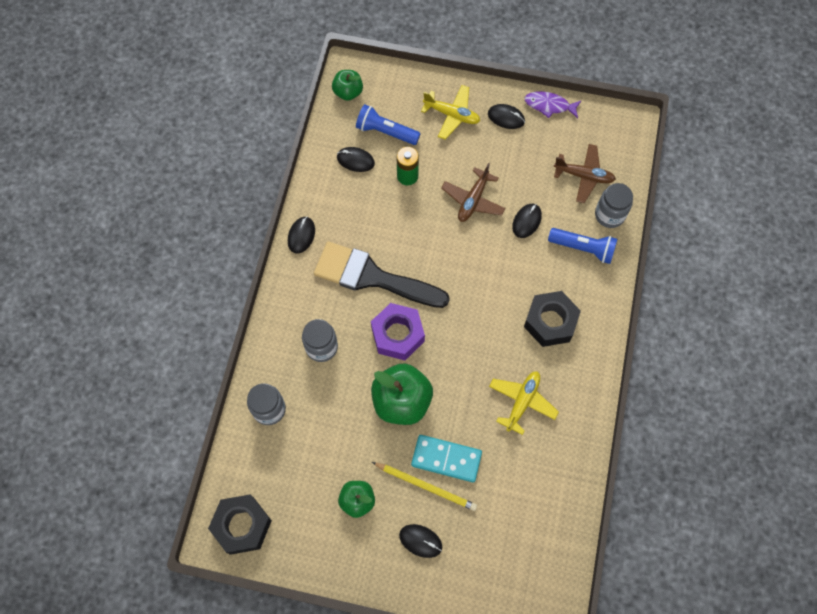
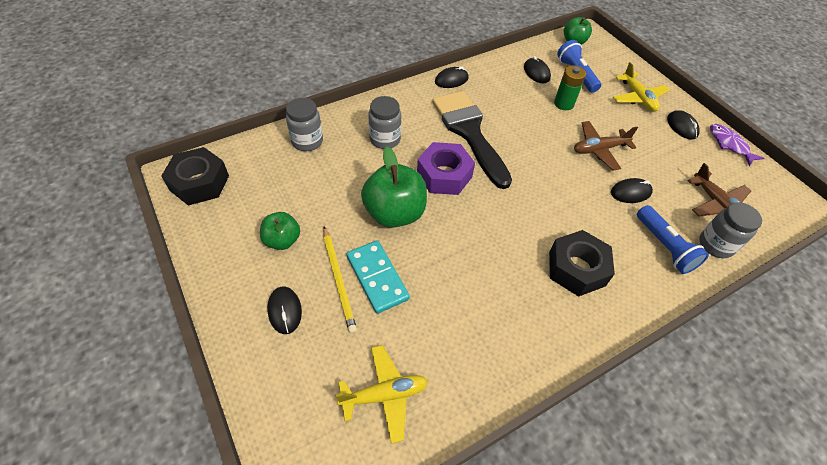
camera: 45 degrees right, 15 degrees down
(522, 402) = (486, 299): yellow plane -> yellow plane (384, 395)

